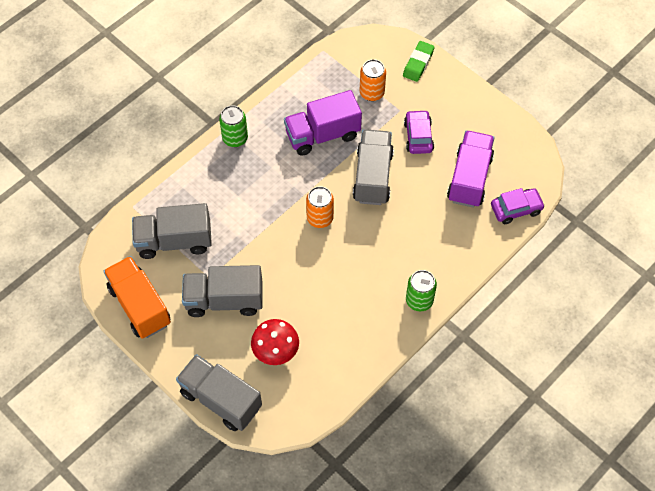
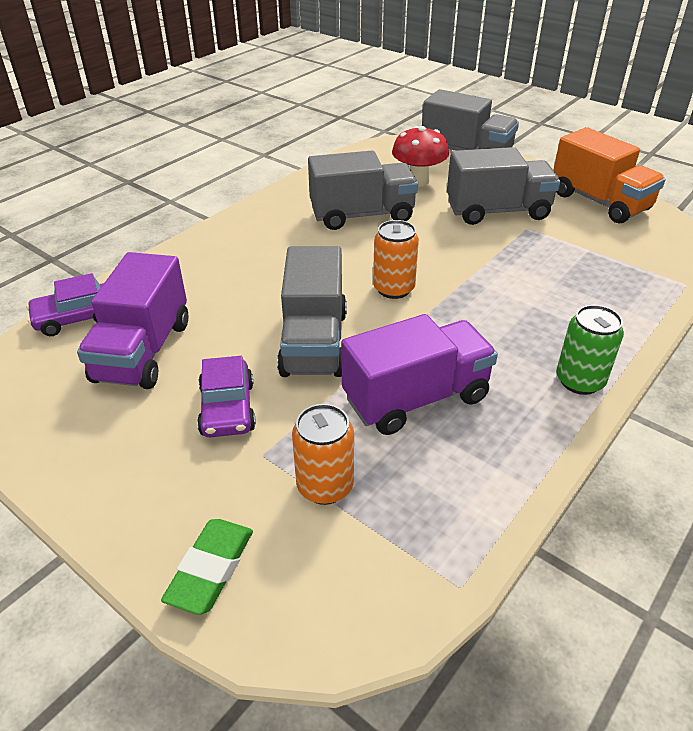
camera: 175 degrees right, 20 degrees down
(174, 241) = (597, 254): grey truck -> grey truck (362, 215)
(419, 300) = (246, 224): green can -> none

